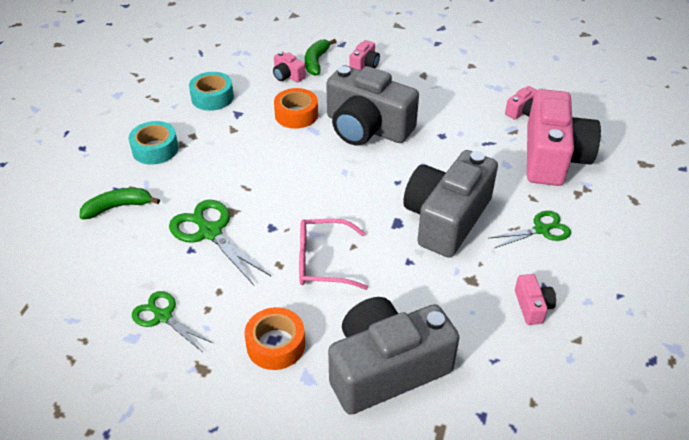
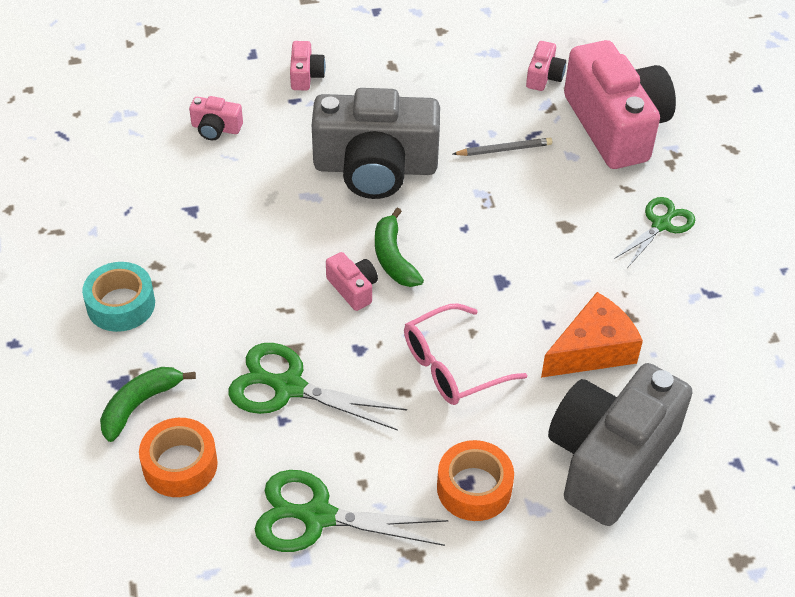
camera: 30 degrees left, 5 degrees up
(163, 316) = (318, 516): green scissors -> green scissors, size x1.52
(212, 97) = (137, 199): turquoise tape -> none
(296, 115) = (272, 182): orange tape -> orange tape (180, 465)
(316, 62) = (238, 93): green banana -> green banana (393, 258)
(428, 291) = (592, 350): none -> orange cheese
(446, 219) = (552, 253): grey camera -> none
(461, 145) = (504, 149): none -> grey pencil
(532, 306) = (708, 320): pink camera -> pink camera (353, 288)

